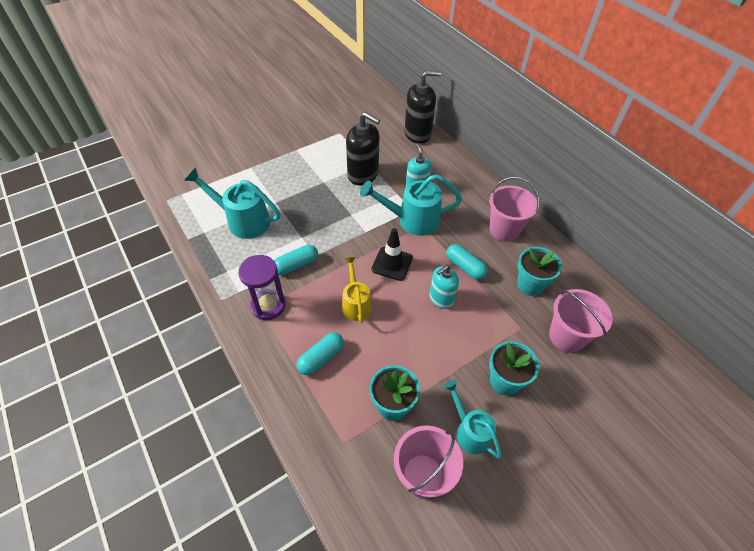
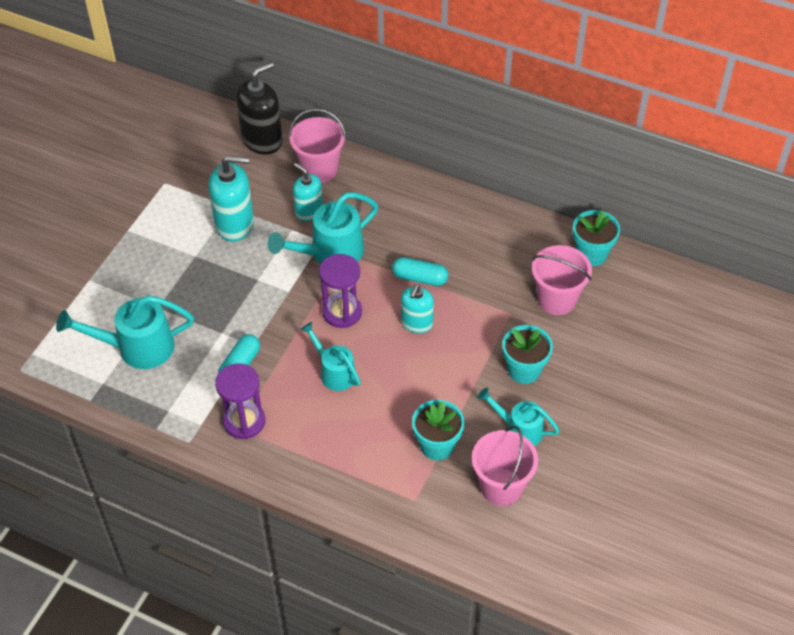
camera: 30 degrees left, 0 degrees up
(321, 358) = (339, 441): turquoise capsule -> none
(356, 303) = (334, 372): yellow watering can -> turquoise watering can
(363, 174) = (235, 224): black soap dispenser -> turquoise soap dispenser
(392, 263) = (342, 312): black traffic cone -> purple hourglass
(504, 230) = (435, 216): pink bucket -> pink bucket (319, 169)
(530, 284) = (495, 264): turquoise flower pot -> turquoise flower pot (591, 254)

